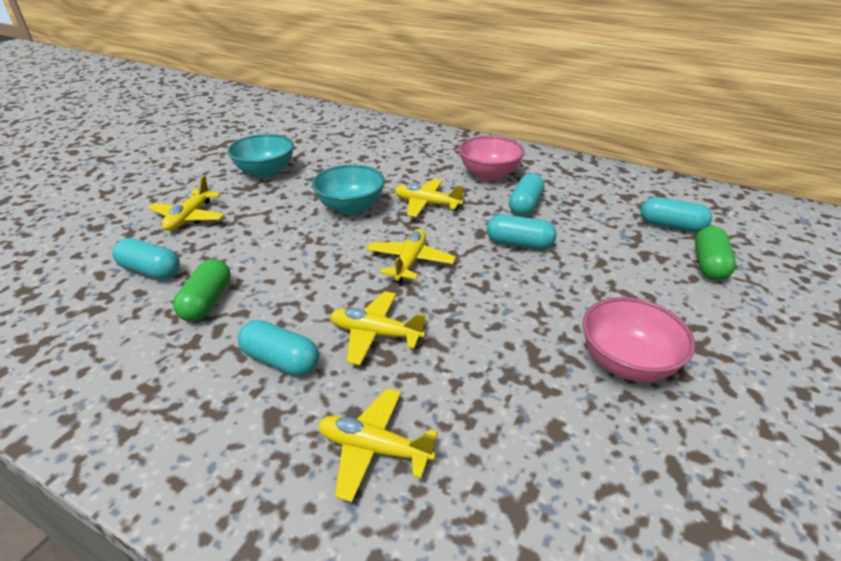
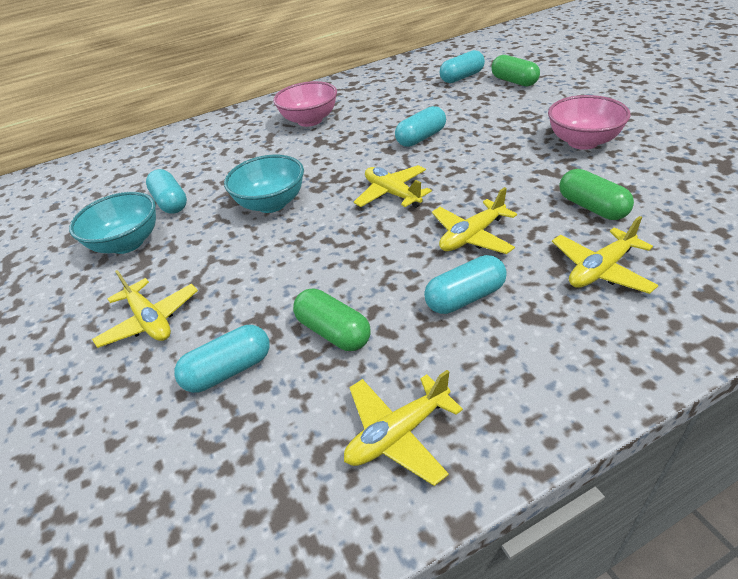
camera: 50 degrees left, 5 degrees up
(427, 204) = (317, 162): yellow plane -> yellow plane (398, 434)
(488, 409) = (592, 207): none -> green capsule
(525, 205) = (374, 119): turquoise capsule -> turquoise capsule (171, 202)

